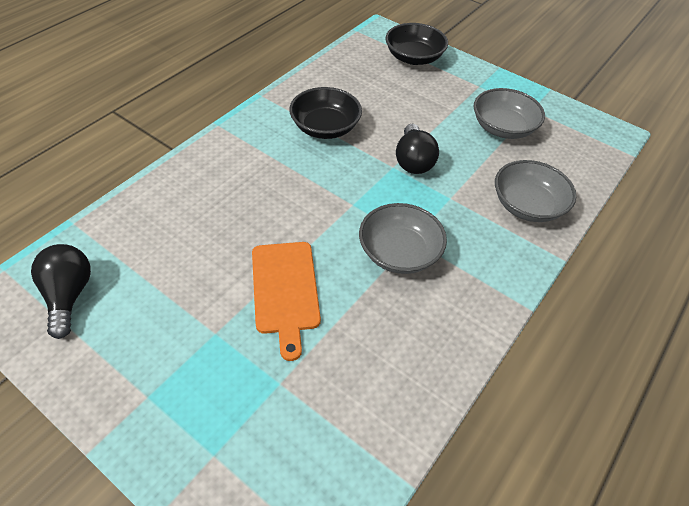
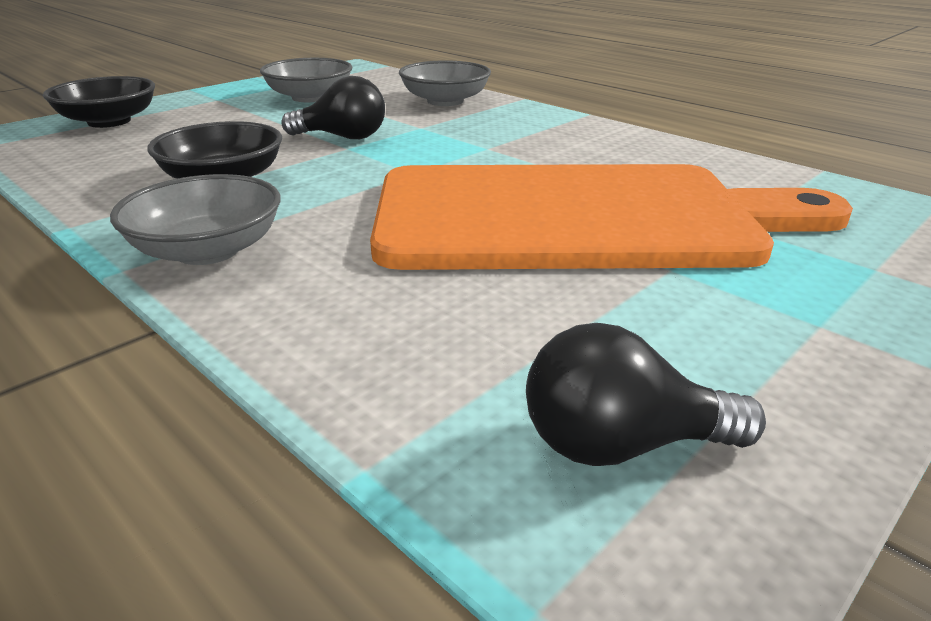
camera: 80 degrees left, 20 degrees down
(285, 291) = (578, 218): orange cutting board -> orange cutting board, size x2.21
(399, 252) = (509, 154): grey bowl -> grey bowl (208, 250)

